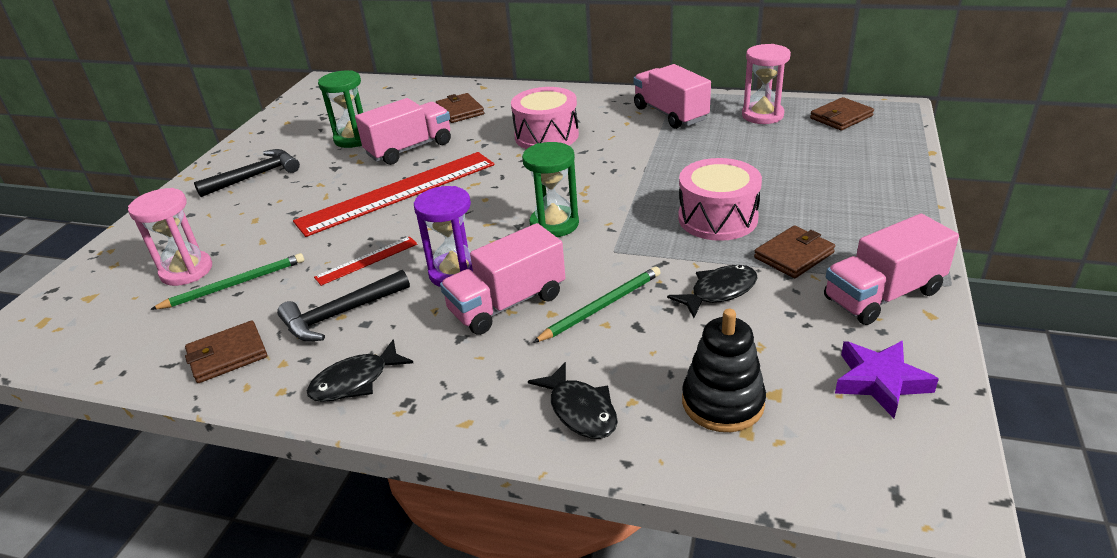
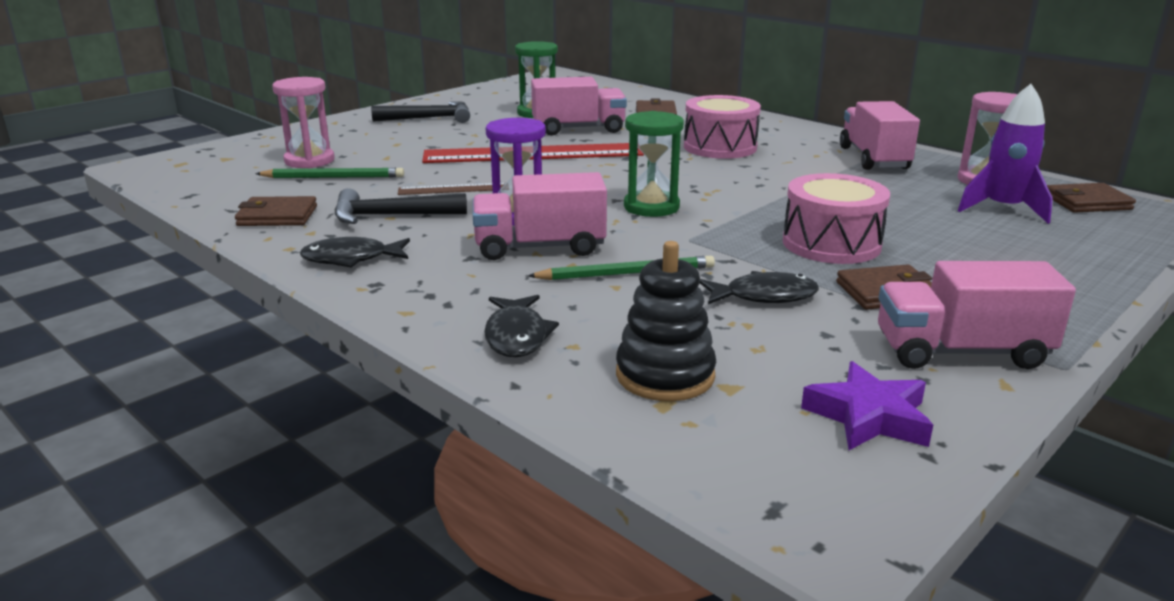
camera: 25 degrees right, 10 degrees down
(367, 260) = (453, 189): red ruler -> brown ruler
(797, 141) = (1003, 209): none -> purple rocket

